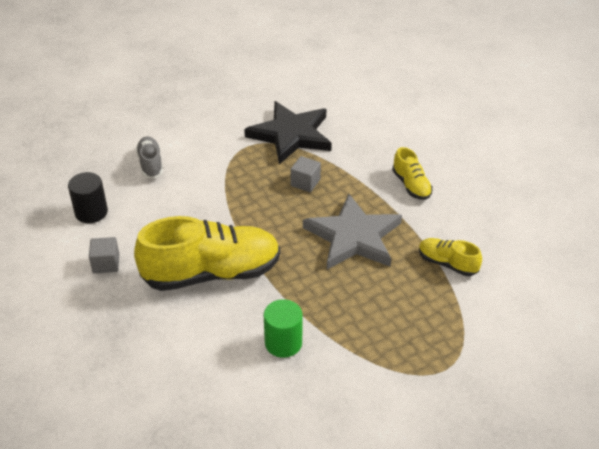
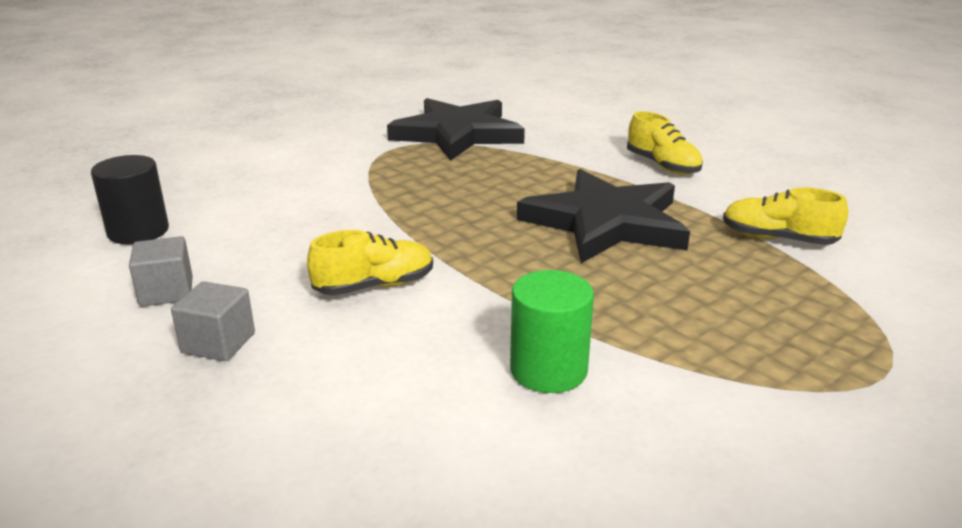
camera: 10 degrees left, 15 degrees down
(150, 164) = (242, 174): grey shoe -> none
(211, 273) = (374, 286): yellow shoe -> yellow shoe, size x0.47
(305, 182) = (499, 174): grey cube -> grey cube (218, 343)
(353, 237) = (606, 223): grey star -> black star

